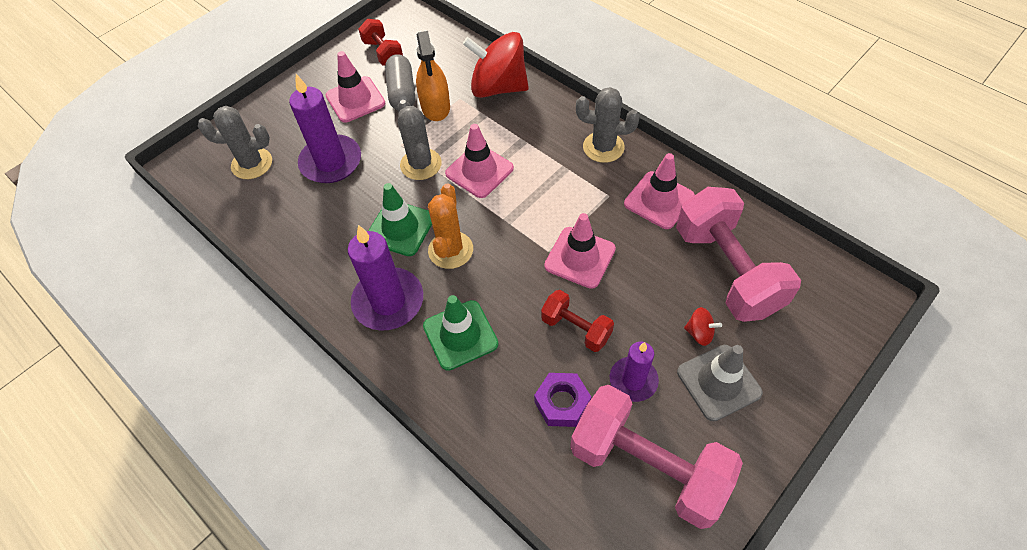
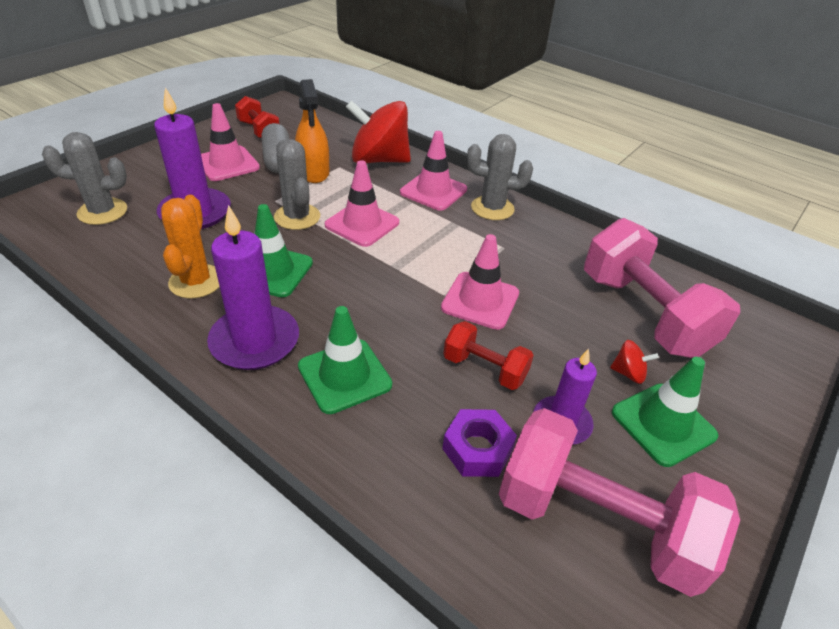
camera: 10 degrees left, 15 degrees down
(450, 250) = (331, 292): orange cactus -> orange cactus (196, 281)
(659, 200) = (558, 252): pink traffic cone -> pink traffic cone (433, 191)
(718, 382) = (663, 424): grey traffic cone -> green traffic cone

